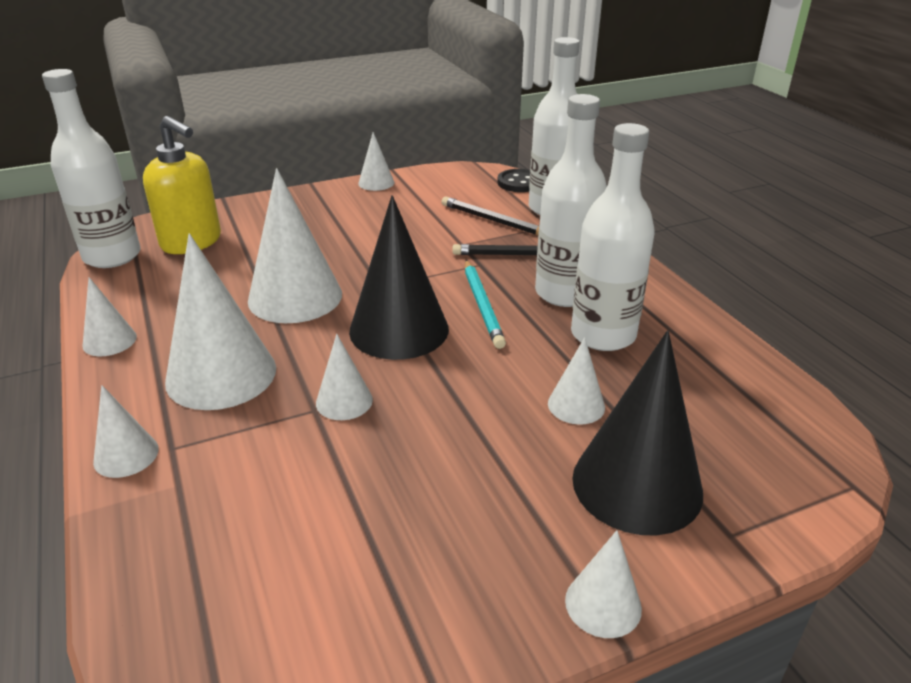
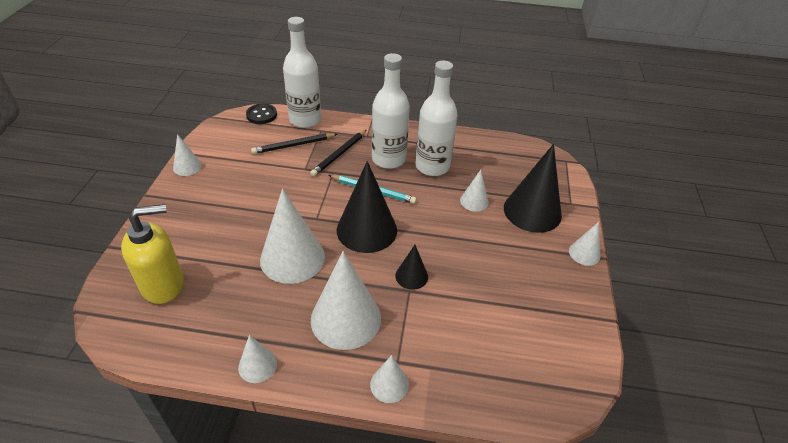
camera: 60 degrees left, 10 degrees up
(112, 256) = (133, 336): white bottle -> none
(344, 401) = (411, 276): white cone -> black cone

